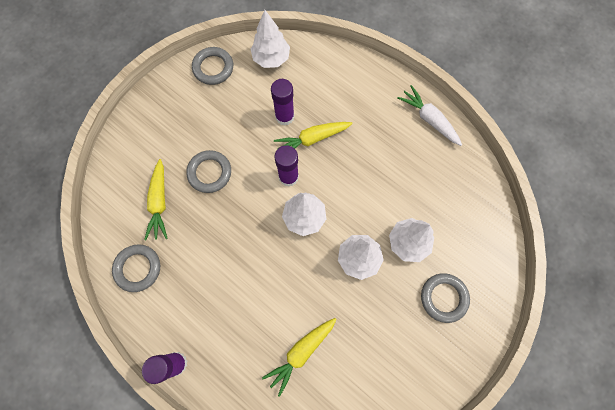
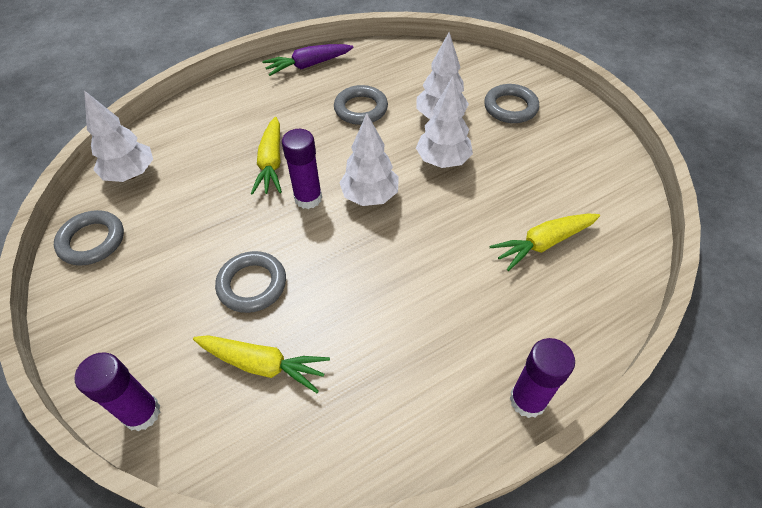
camera: 70 degrees left, 20 degrees down
(138, 268) = (358, 424): grey ring -> grey ring (361, 109)
(284, 116) = (223, 181): purple glue stick -> purple glue stick (142, 413)
(301, 352) = (543, 243): yellow carrot -> yellow carrot turned 90 degrees clockwise
(429, 119) = (308, 65): white carrot -> purple carrot

